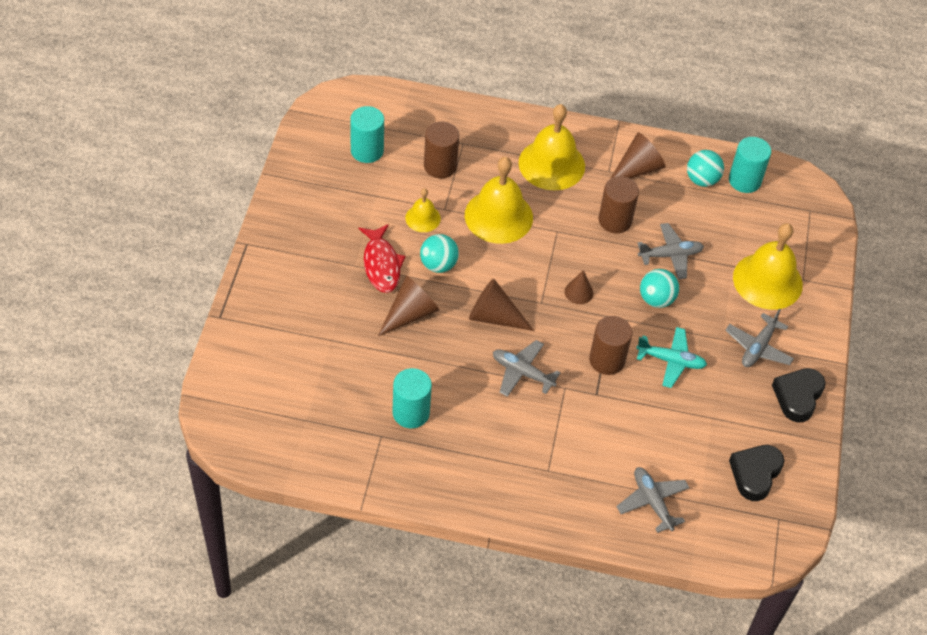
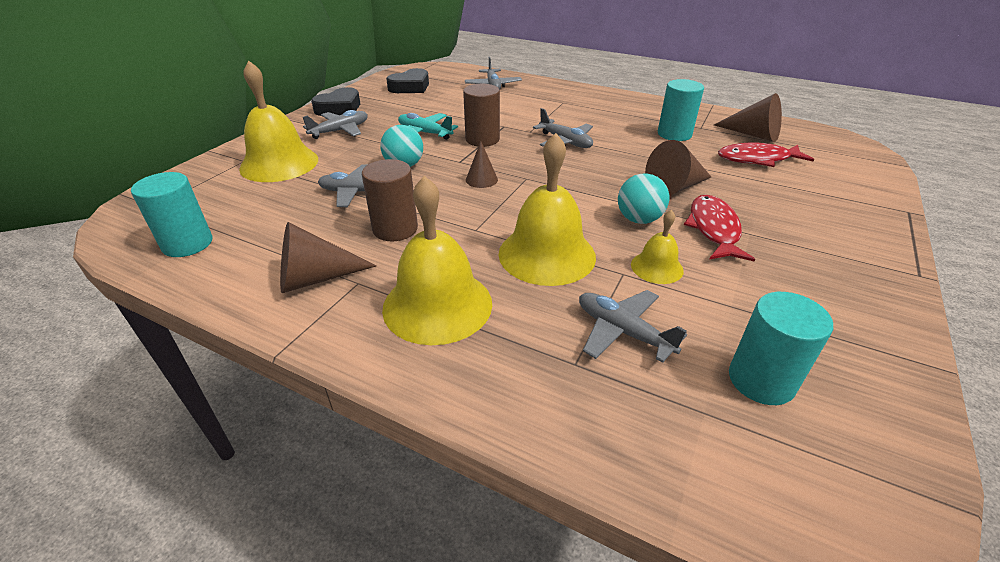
camera: 160 degrees left, 15 degrees down
(330, 377) = (757, 159): none -> red fish
(440, 166) = (623, 332): brown cylinder -> grey plane
(494, 317) = (581, 175): brown cone -> brown cone (752, 134)
(702, 180) = (241, 253): turquoise ball -> none

